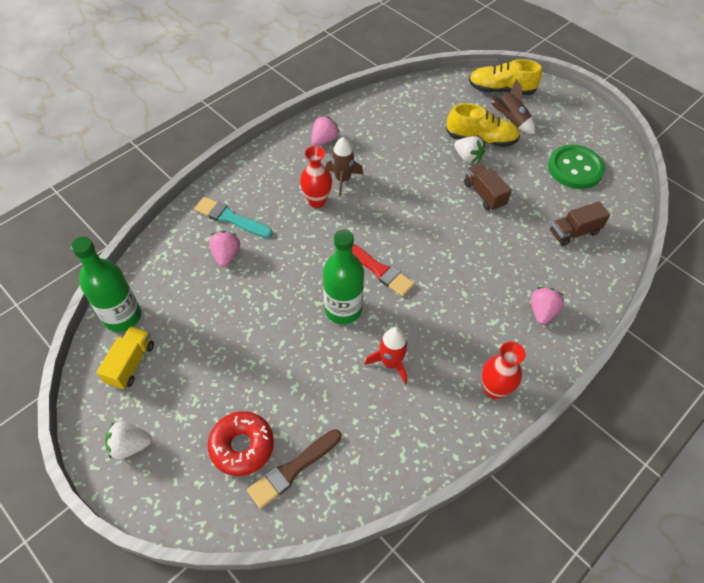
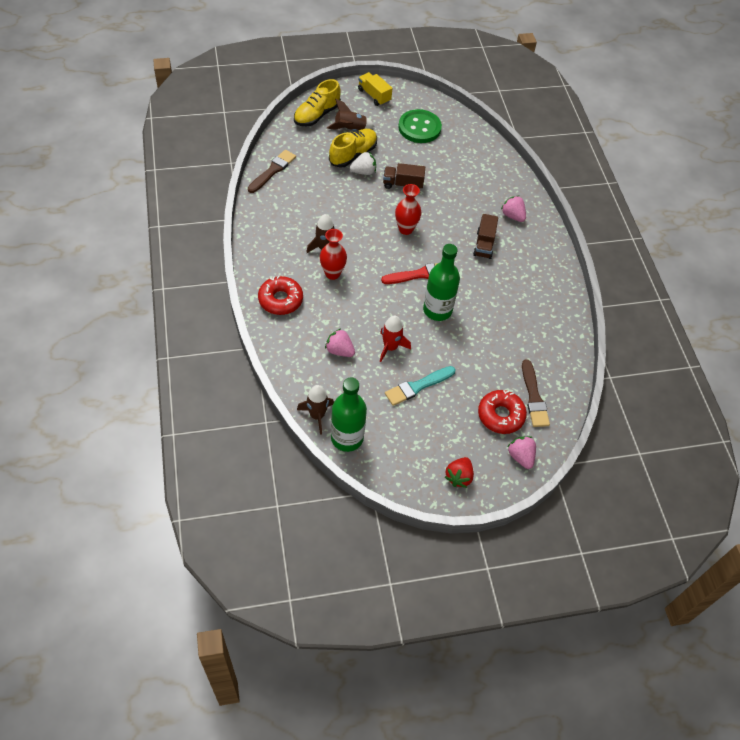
camera: 60 degrees left, 0 degrees up
(130, 445) = (458, 477): white strawberry -> red strawberry
(131, 363) = (393, 450): yellow truck -> yellow truck (374, 95)
(135, 278) = (317, 415): none -> brown rocket
(230, 218) = (306, 331): turquoise brush -> turquoise brush (418, 386)
(253, 181) = (280, 300): none -> red donut
(324, 140) = (276, 237): pink strawberry -> pink strawberry (520, 456)
(390, 363) = (495, 309): red rocket -> red rocket (390, 347)
(400, 98) = (272, 171): none -> brown brush
(494, 389) = (547, 271): red vase -> red vase (405, 229)
(574, 232) = (468, 163): brown truck -> brown truck (484, 244)

